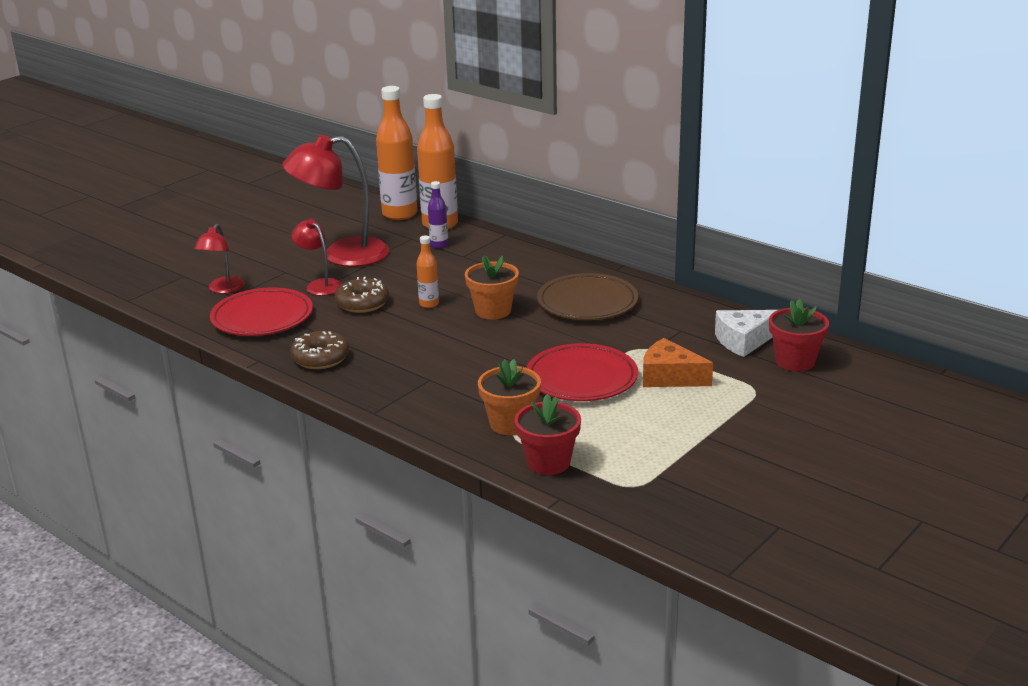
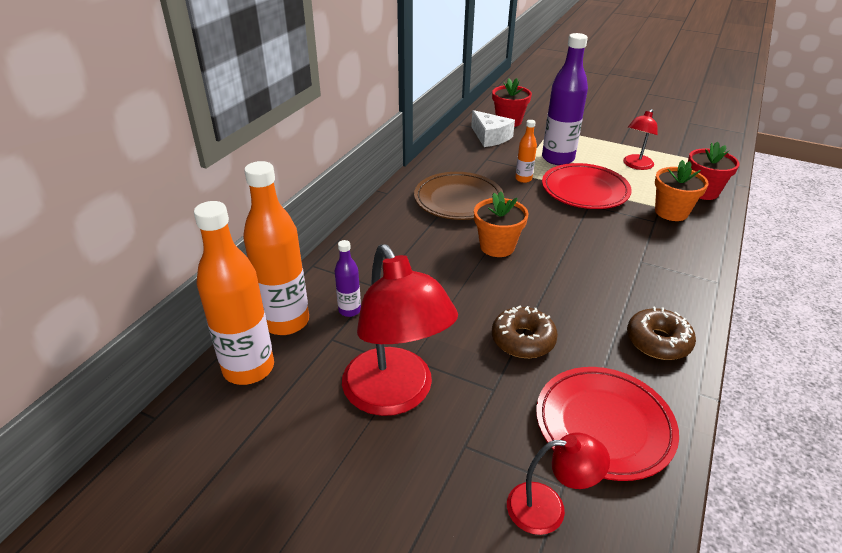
camera: 105 degrees left, 10 degrees up
(319, 285) = (492, 393): red lamp -> red lamp (635, 165)
(429, 304) = (501, 289): orange bottle -> orange bottle (523, 179)
(670, 377) = (558, 158): orange cheese -> purple bottle

